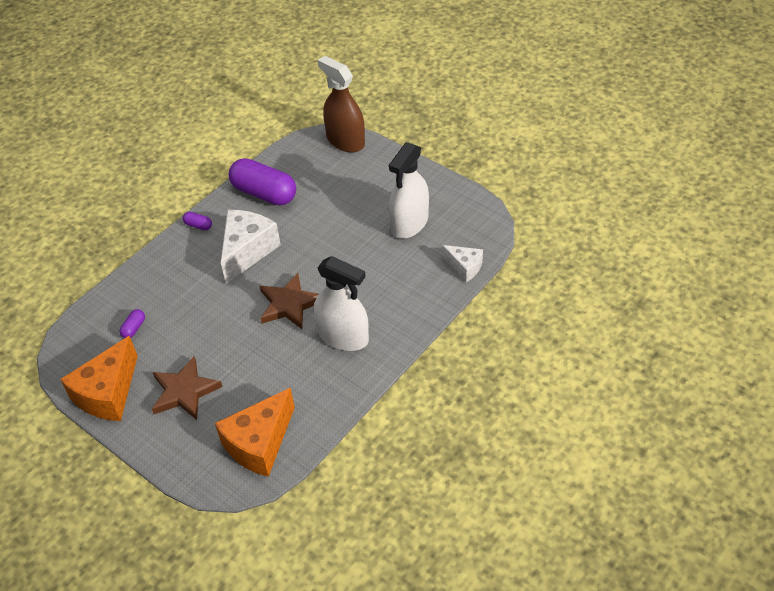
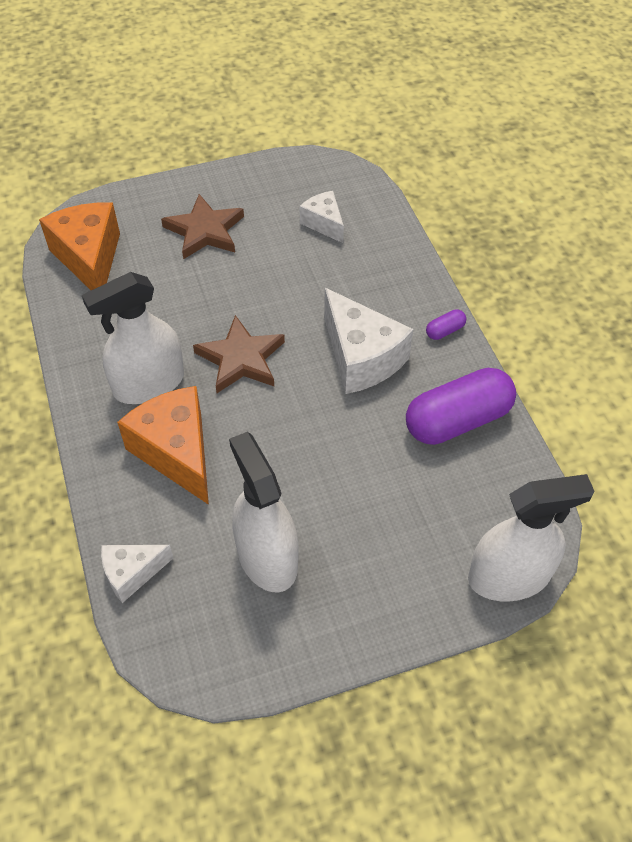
camera: 120 degrees right, 5 degrees up
(108, 393) = (255, 181): orange cheese -> orange cheese (176, 452)
(134, 328) = (324, 223): purple capsule -> white cheese
(345, 141) = (509, 576): brown spray bottle -> white spray bottle

